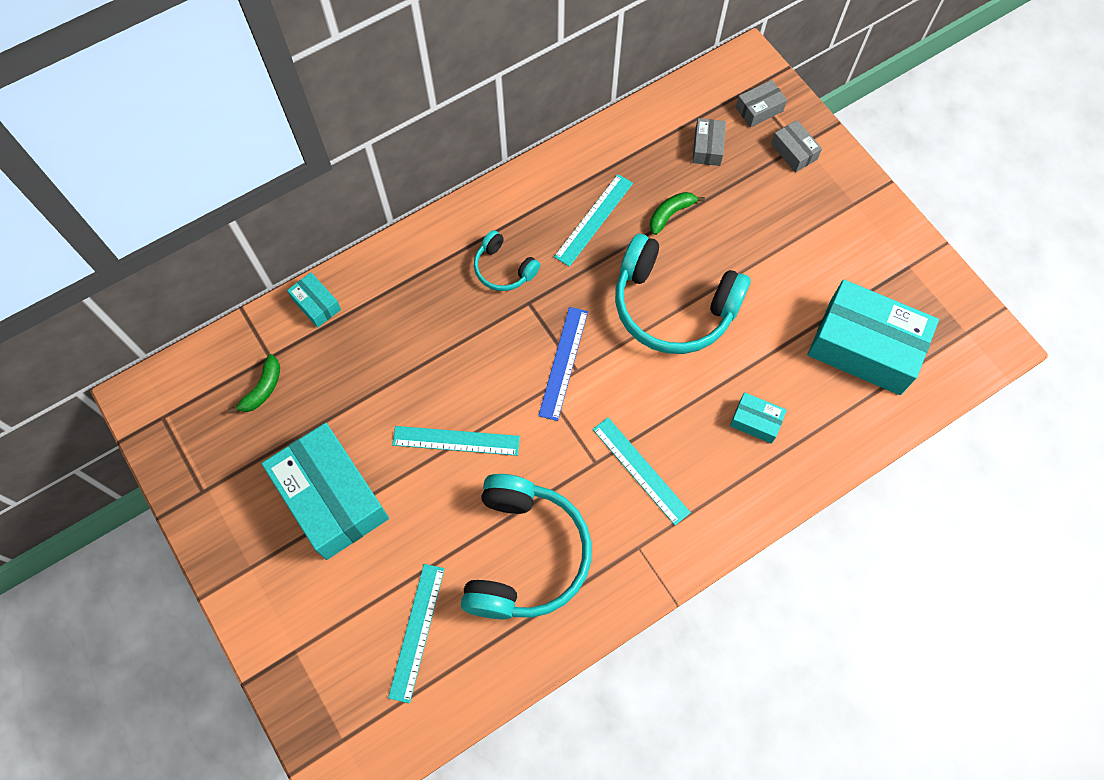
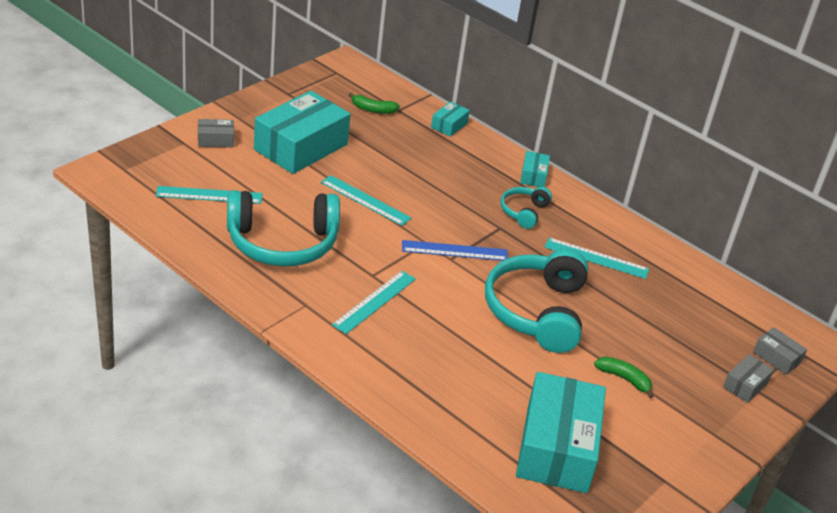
camera: 70 degrees right, 30 degrees down
(456, 441) = (365, 200): turquoise ruler -> turquoise ruler turned 45 degrees counterclockwise
(670, 214) = (628, 304): green banana -> green banana (624, 379)
(707, 147) = (711, 324): grey box -> grey box (215, 140)
(755, 421) = (447, 371): turquoise box -> turquoise box (533, 176)

